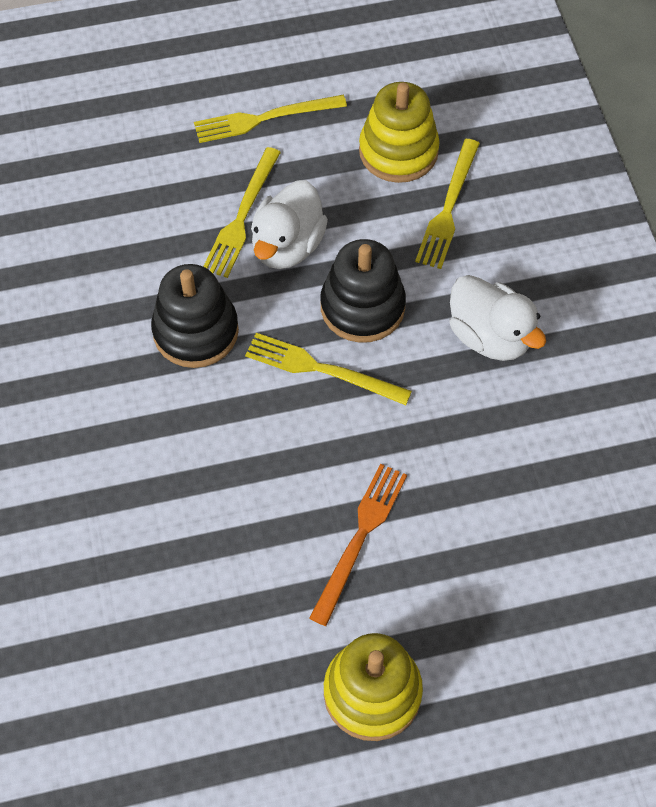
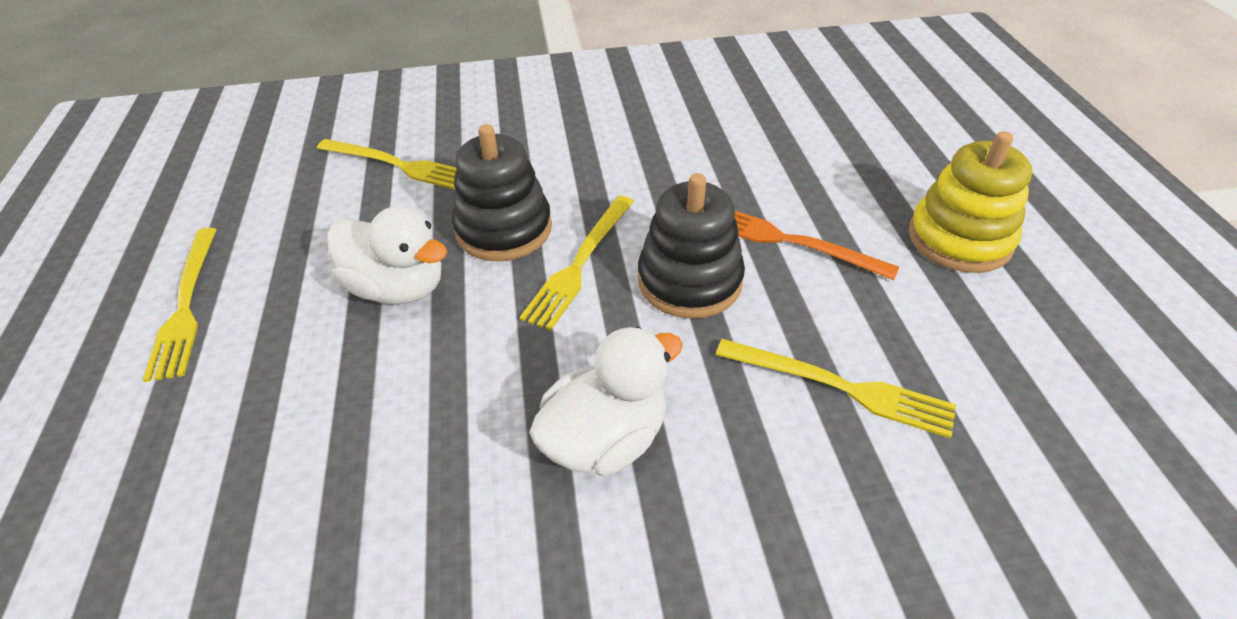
camera: 85 degrees left, 15 degrees down
(196, 331) = (503, 381): black stacking toy -> black stacking toy (689, 281)
(242, 216) = (334, 330): yellow fork -> yellow fork (840, 387)
(398, 151) = (305, 195): yellow stacking toy -> none
(490, 336) = (560, 148): white duck -> white duck (605, 439)

